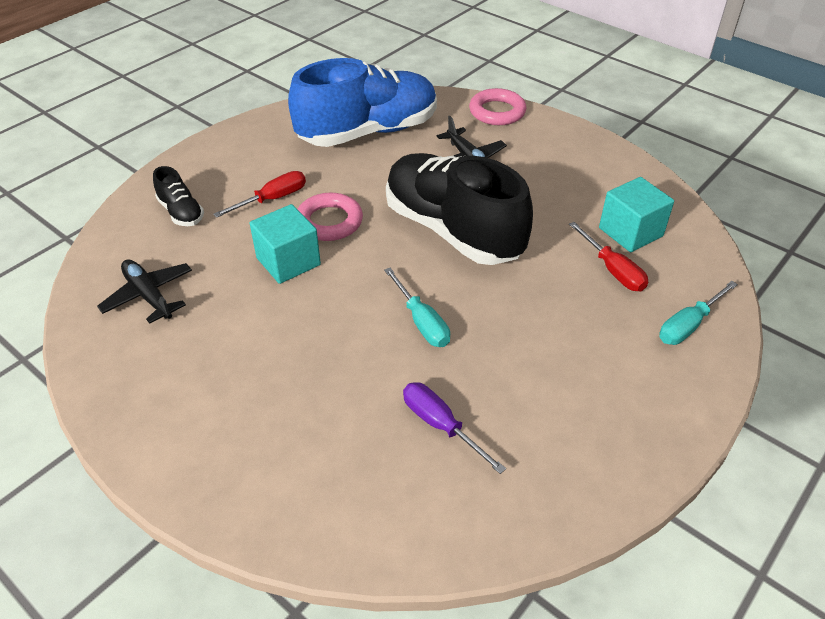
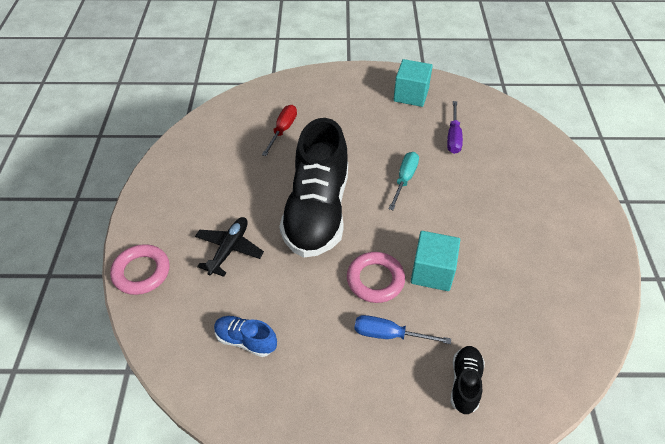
camera: 130 degrees left, 5 degrees up
(148, 296) = (541, 320): black plane -> none
(273, 199) = (389, 335): red screwdriver -> blue screwdriver
(368, 132) = (246, 340): blue shoe -> blue shoe, size x0.43
(630, 232) = (240, 137): turquoise cube -> turquoise cube (411, 95)
(688, 325) = (298, 91): turquoise screwdriver -> none

